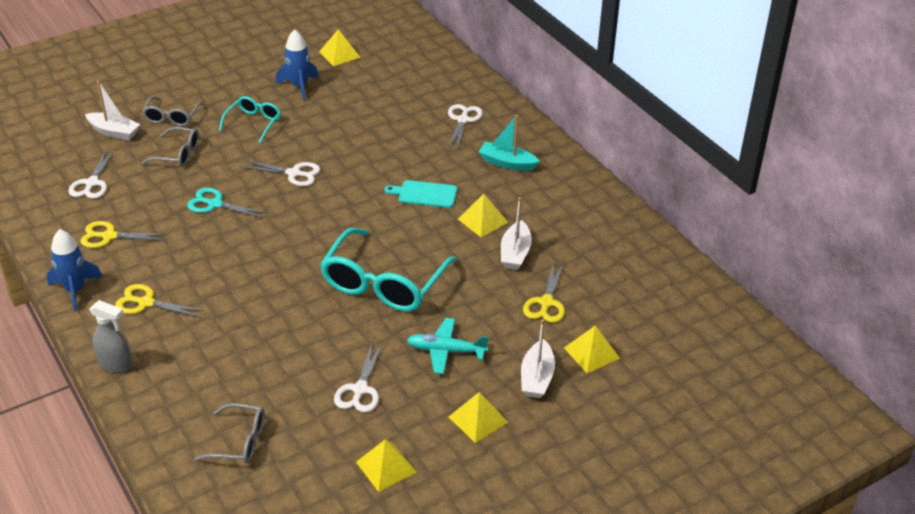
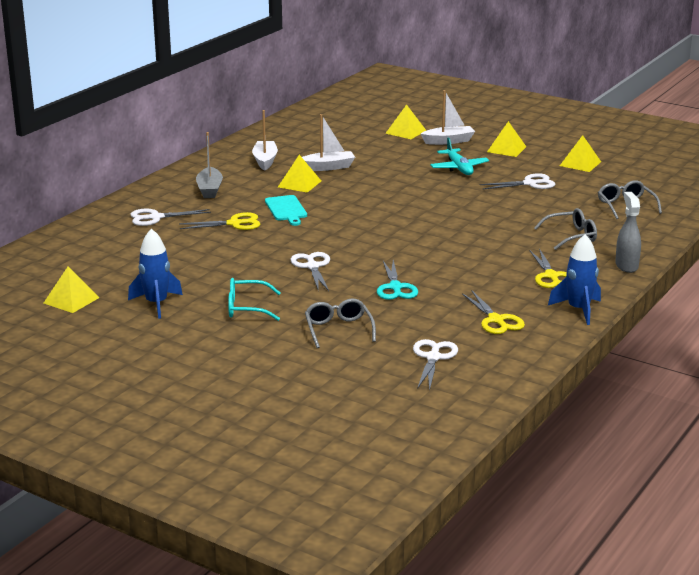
camera: 115 degrees left, 15 degrees down
(92, 183) = (433, 357): white scissors -> white scissors turned 60 degrees counterclockwise
(114, 132) = (336, 378): white boat -> white boat (265, 161)
(172, 117) = (277, 355): grey glasses -> grey glasses (571, 236)
(383, 284) = (416, 200): turquoise glasses -> none
(507, 163) = (209, 189): turquoise boat -> grey boat
(546, 303) = (372, 150): yellow scissors -> yellow scissors (234, 223)

